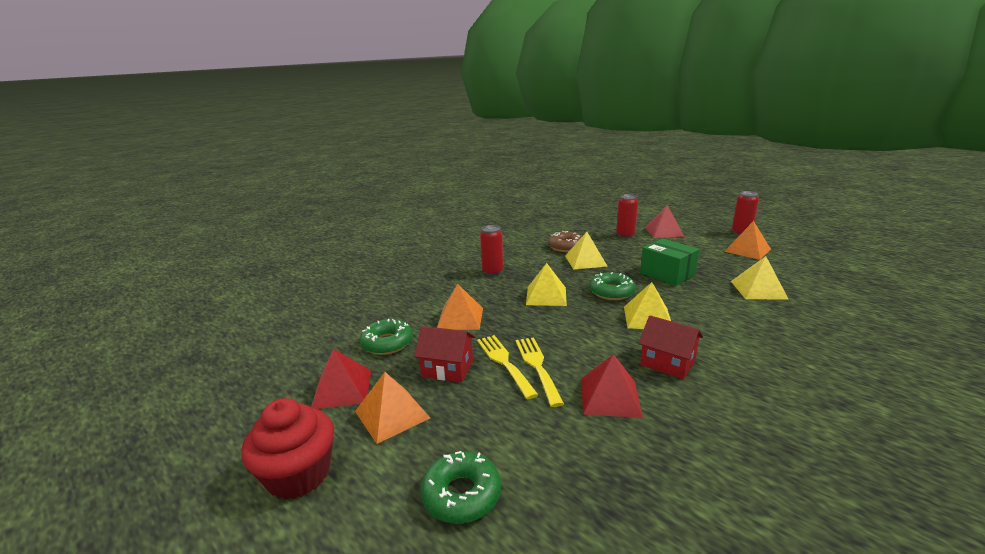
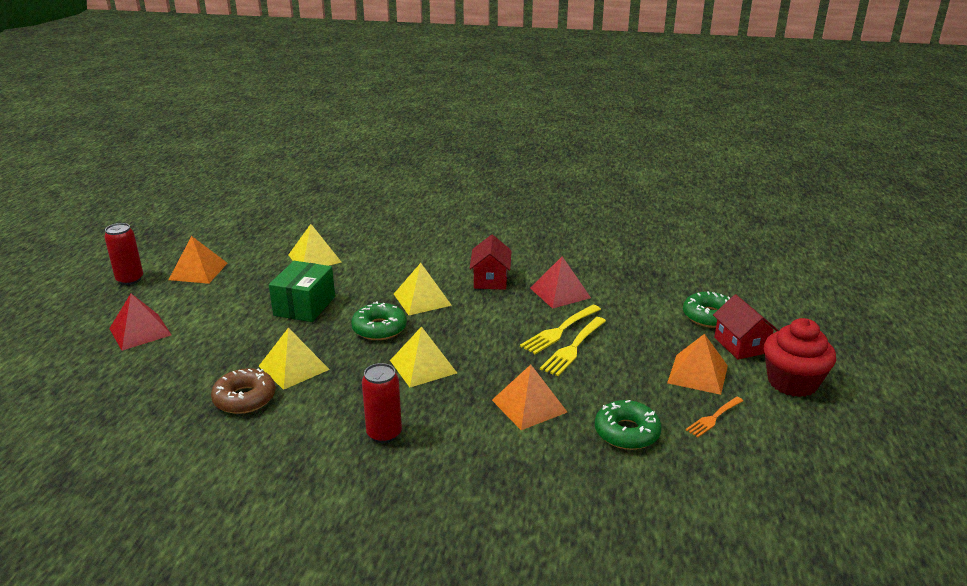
camera: 125 degrees left, 5 degrees up
(342, 389) = (713, 418): red pyramid -> orange fork
(447, 368) = (616, 374): red house -> red house (741, 345)
(625, 235) = (167, 359): red can -> none

